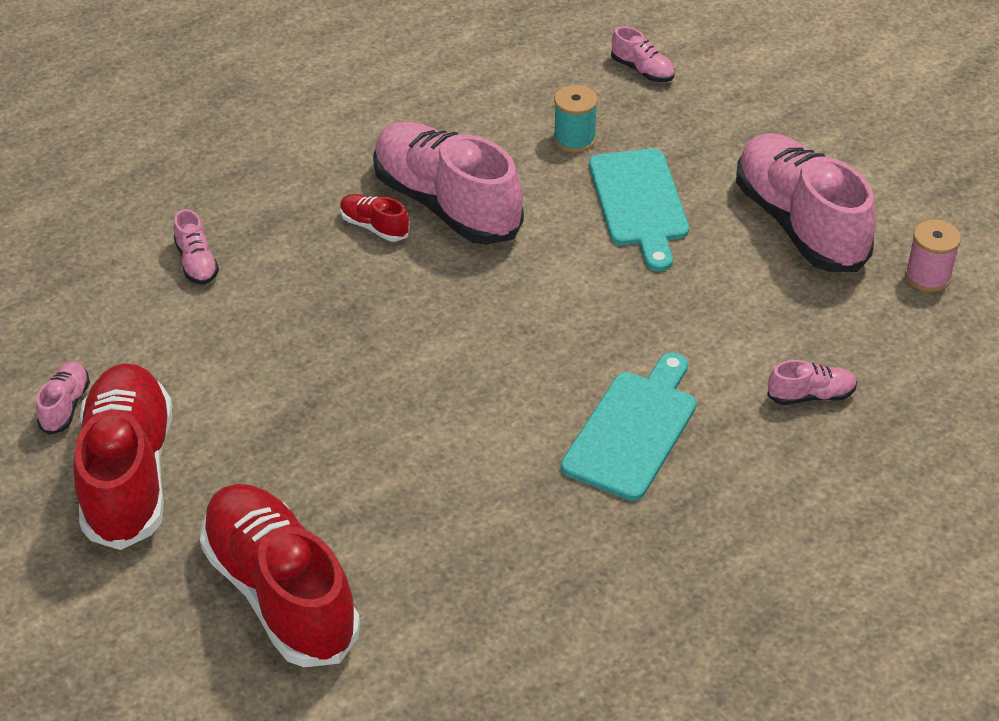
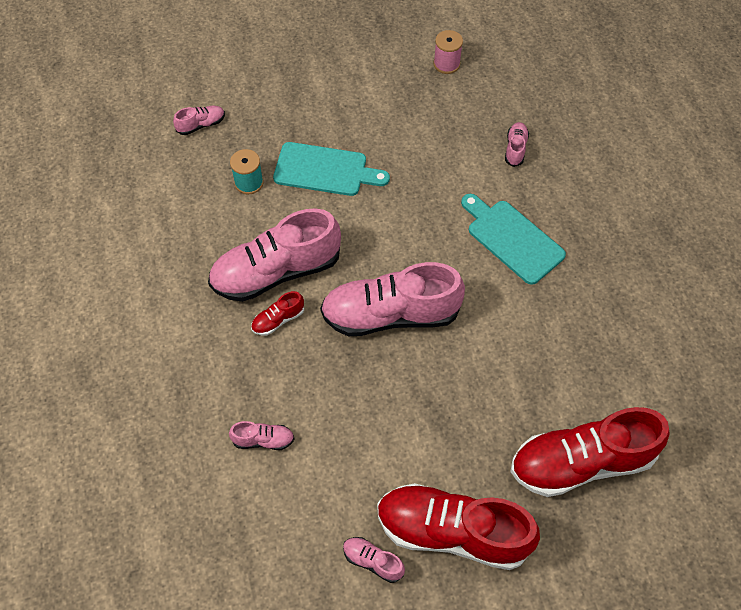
camera: 70 degrees left, 15 degrees up
(800, 224) = (379, 102): pink shoe -> pink shoe (390, 314)

